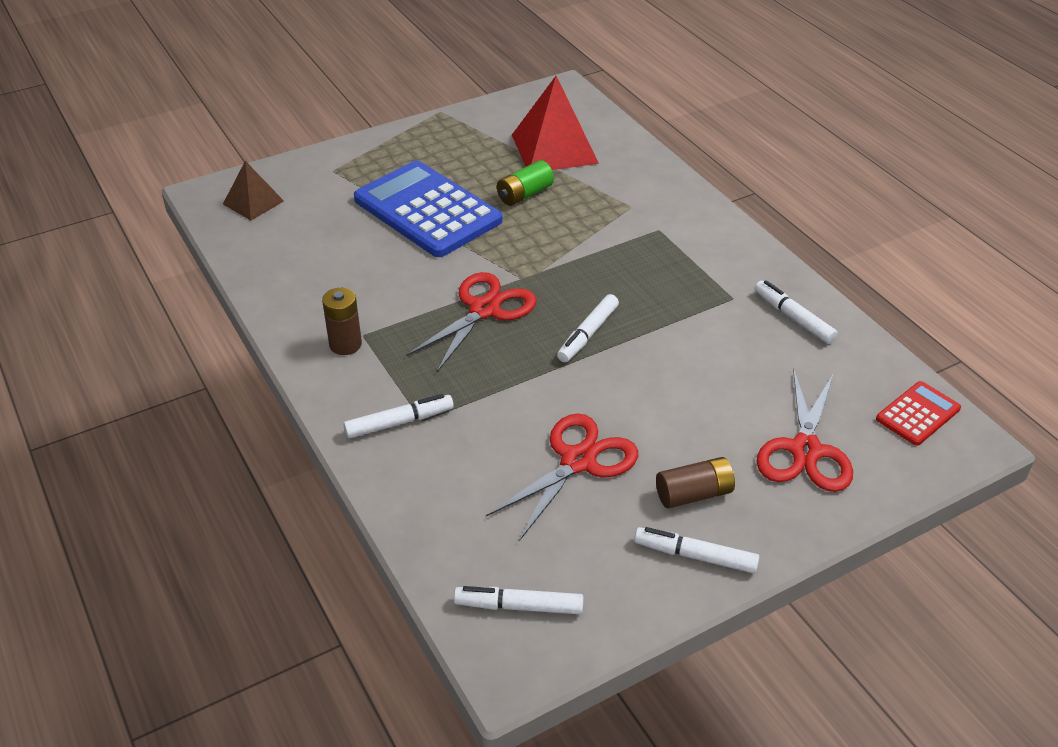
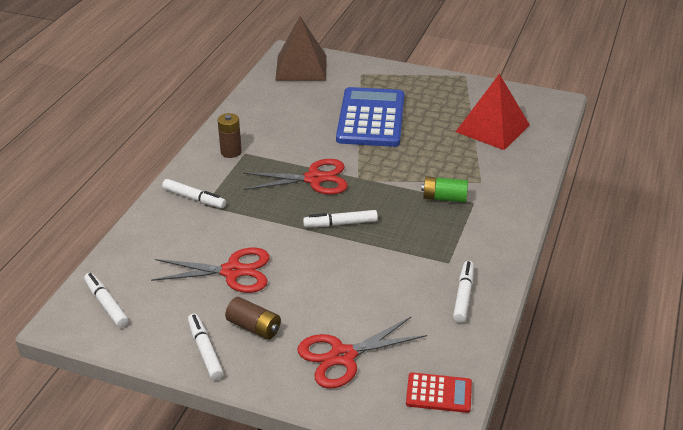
camera: 50 degrees right, 5 degrees down
(253, 202) = (301, 68): brown pyramid -> brown pyramid, size x1.76
(525, 194) = (433, 140): green battery -> green battery (444, 198)

